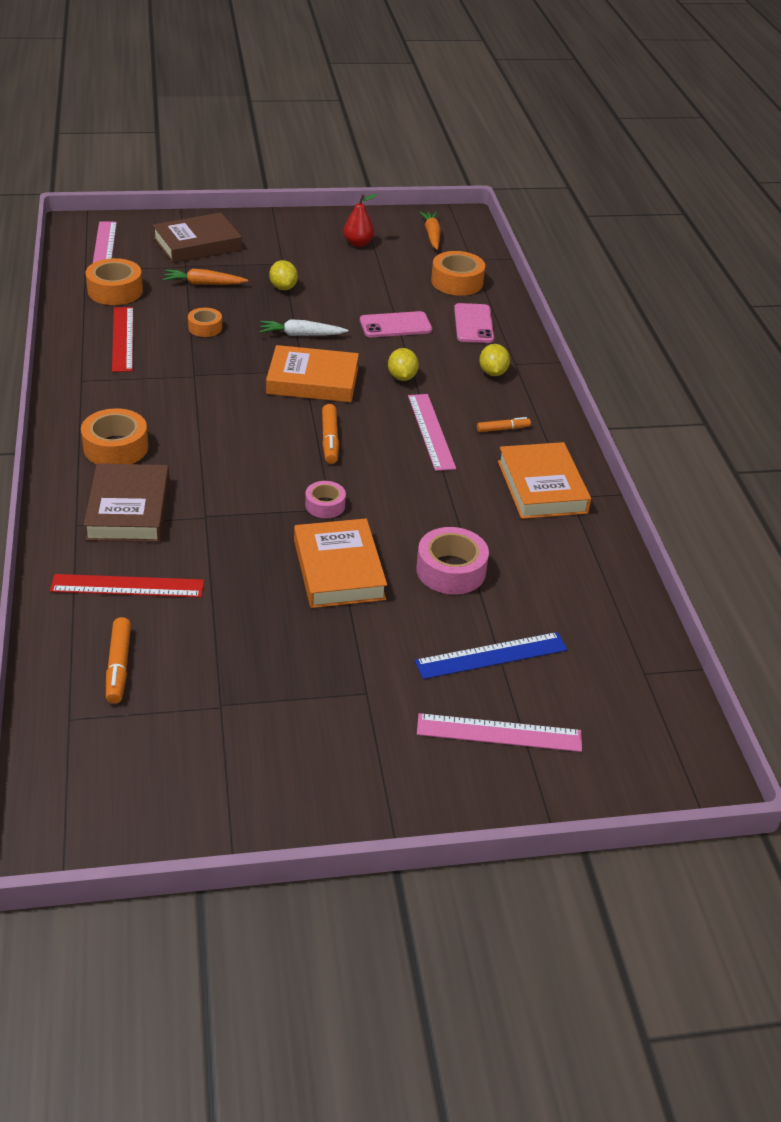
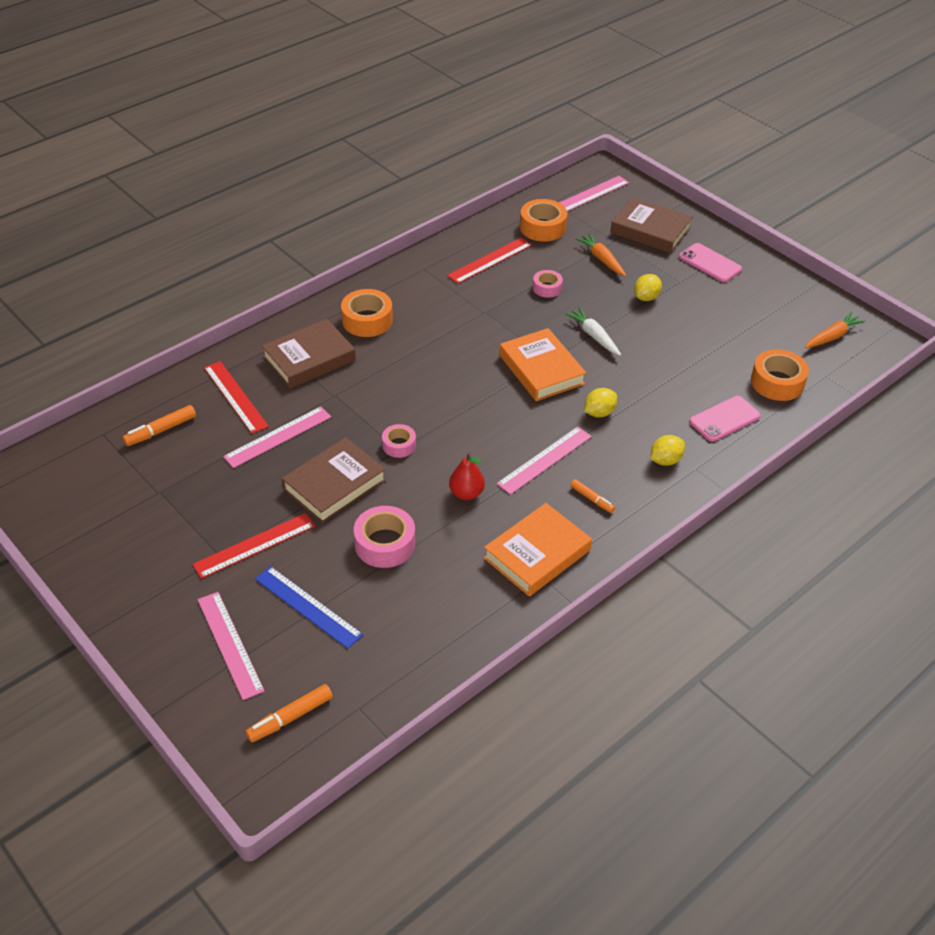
camera: 60 degrees right, 5 degrees up
(205, 328) = (547, 288): orange tape -> pink tape
(226, 580) = (278, 437): none -> pink ruler
(330, 440) = (477, 412): orange marker -> orange marker (290, 718)
(338, 569) = (334, 485): orange book -> brown book
(358, 243) = (762, 304): red pear -> red pear (466, 493)
(373, 660) = (254, 545): none -> red ruler
(395, 325) = (667, 377): pink phone -> pink phone (710, 263)

